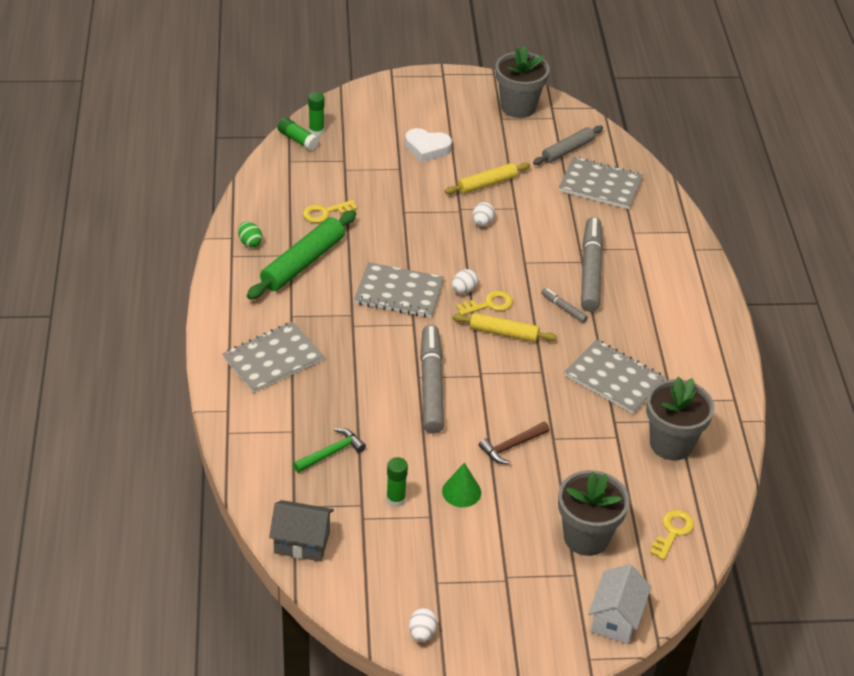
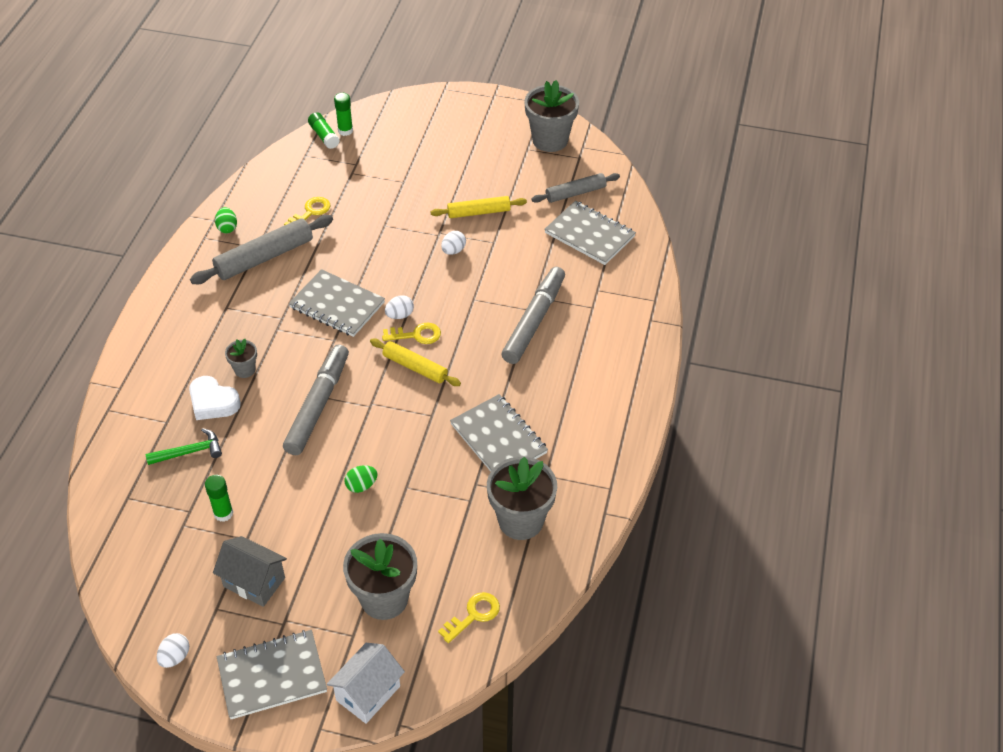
camera: 20 degrees right, 5 degrees up
(273, 359) = (186, 347): grey notebook -> grey notebook (272, 676)
(302, 542) = (115, 535): grey house -> grey house (254, 582)
(303, 262) = (264, 257): green rolling pin -> grey rolling pin
(325, 213) = (311, 212): yellow key -> yellow key turned 135 degrees clockwise
(342, 368) = (245, 370): none -> grey flower pot
(427, 148) = (440, 166): white heart -> white heart (213, 402)
(461, 491) = (289, 521): green cone -> none
(512, 446) = (361, 486): brown hammer -> green egg
(563, 308) = (487, 354): grey marker -> none

